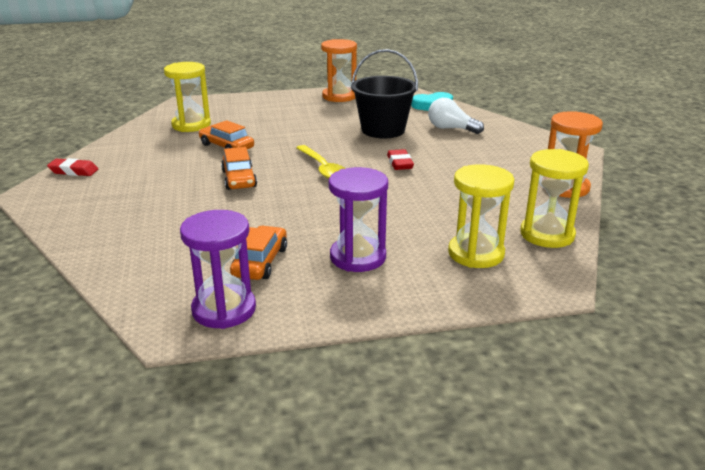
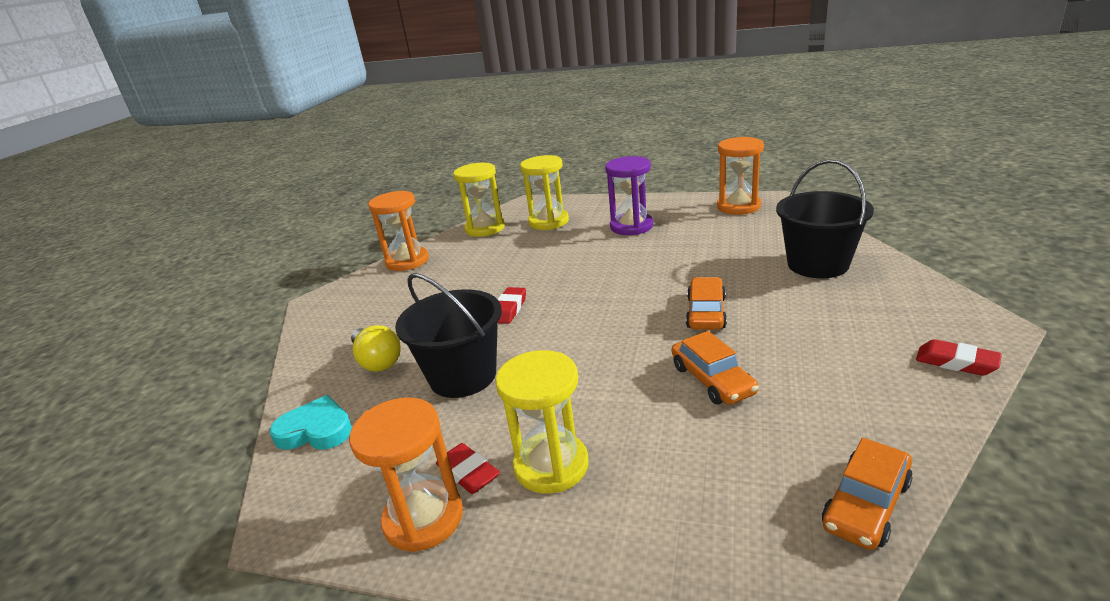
camera: 150 degrees left, 0 degrees up
(139, 229) = (817, 264): none -> black bucket
(191, 125) = (776, 465): yellow hourglass -> yellow hourglass (551, 465)
(224, 309) = (738, 206): purple hourglass -> orange hourglass
(260, 262) = (706, 229): orange car -> orange car (866, 504)
(322, 168) = (599, 315): yellow spoon -> none
(334, 106) = (468, 473): none -> red eraser
(451, 129) = (377, 361): white light bulb -> yellow light bulb

